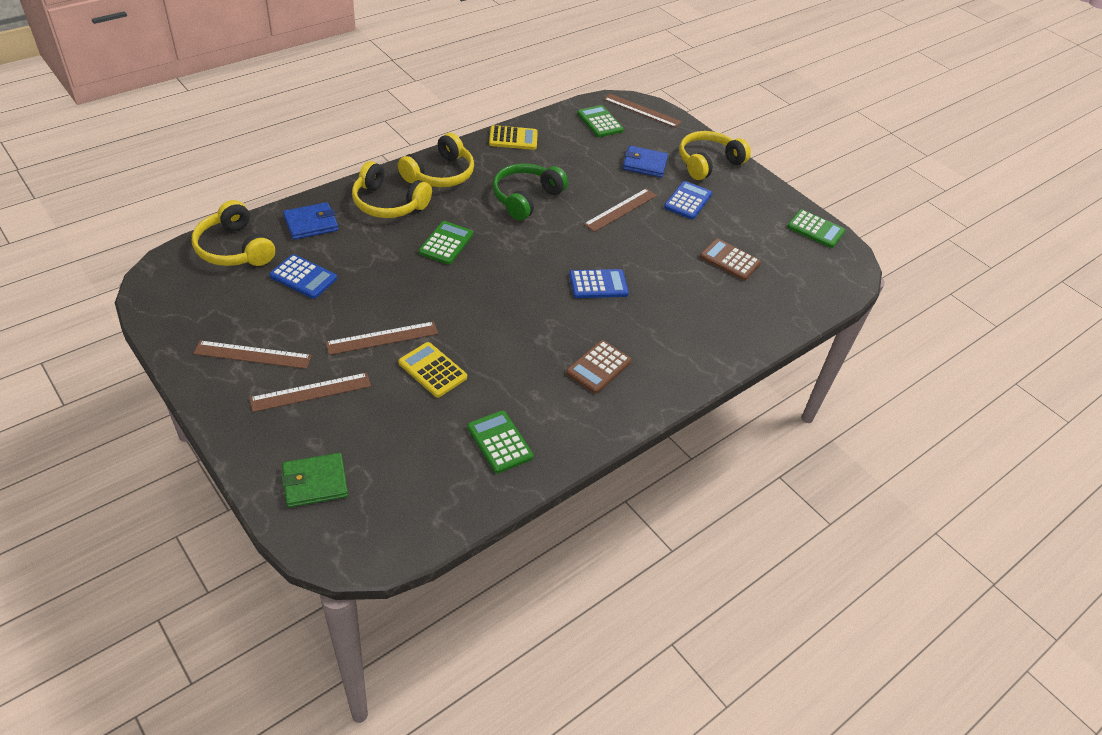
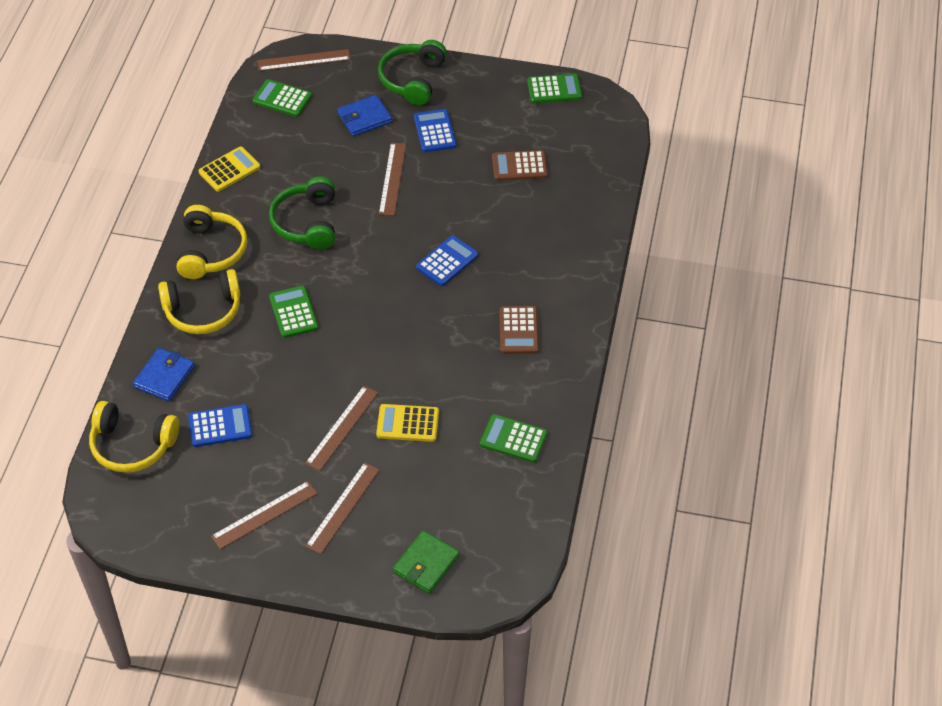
camera: 35 degrees left, 5 degrees up
(708, 163) = (412, 80): yellow headphones -> green headphones

